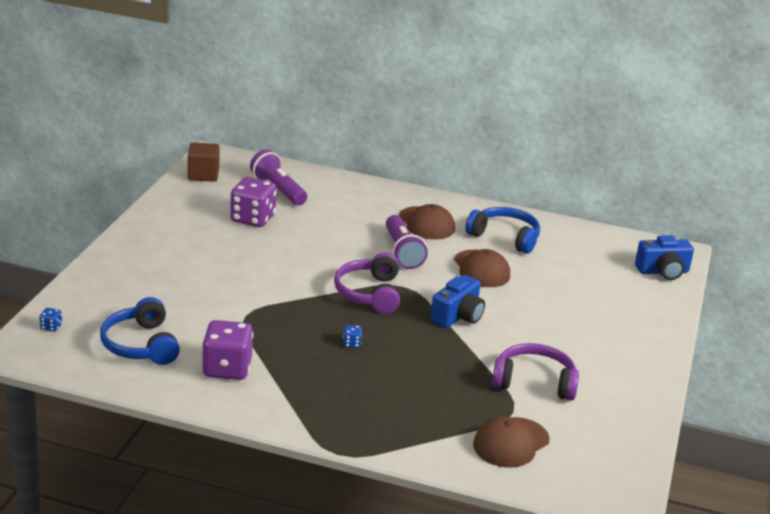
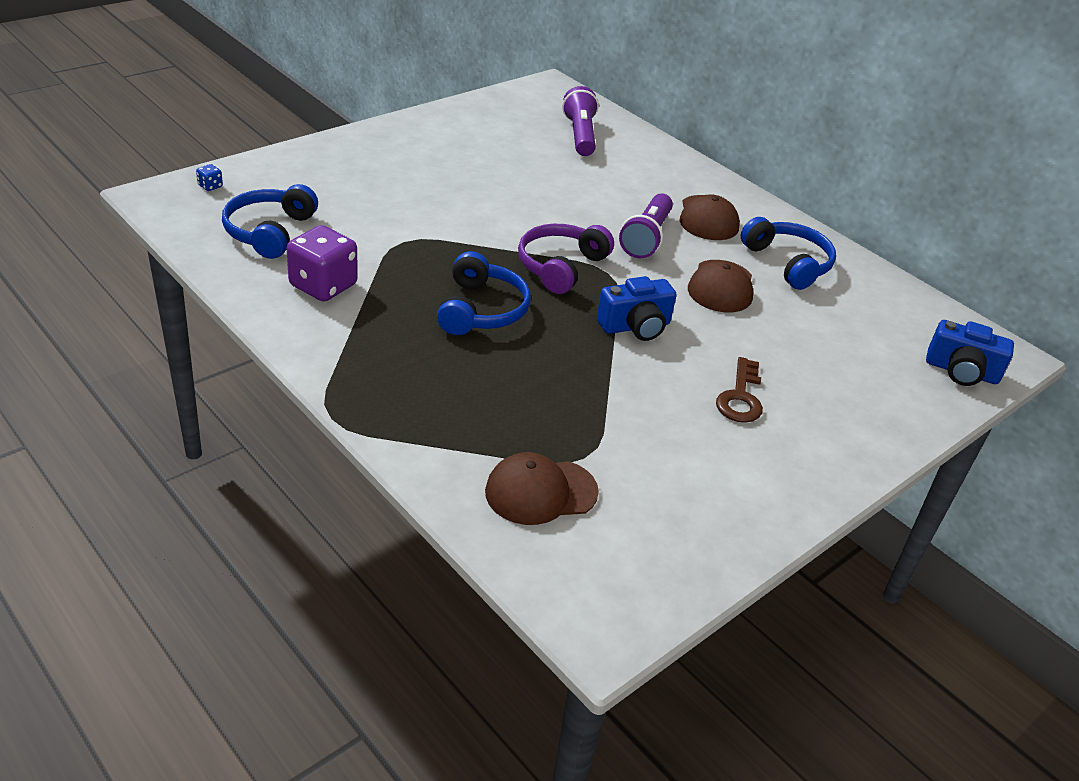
camera: 30 degrees right, 10 degrees up
(203, 175) = (519, 99): brown cube -> none
(253, 219) = (521, 154): purple dice -> none
(351, 344) = (481, 310): blue dice -> blue headphones
(534, 382) = (648, 434): purple headphones -> none
(562, 337) = (740, 397): none -> brown key

